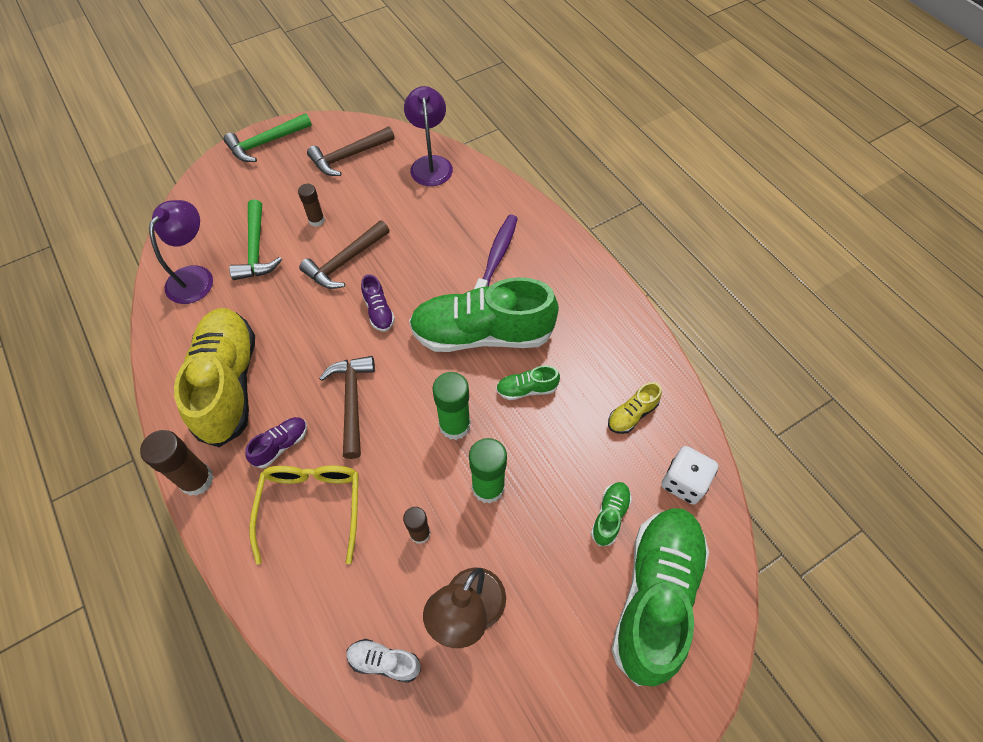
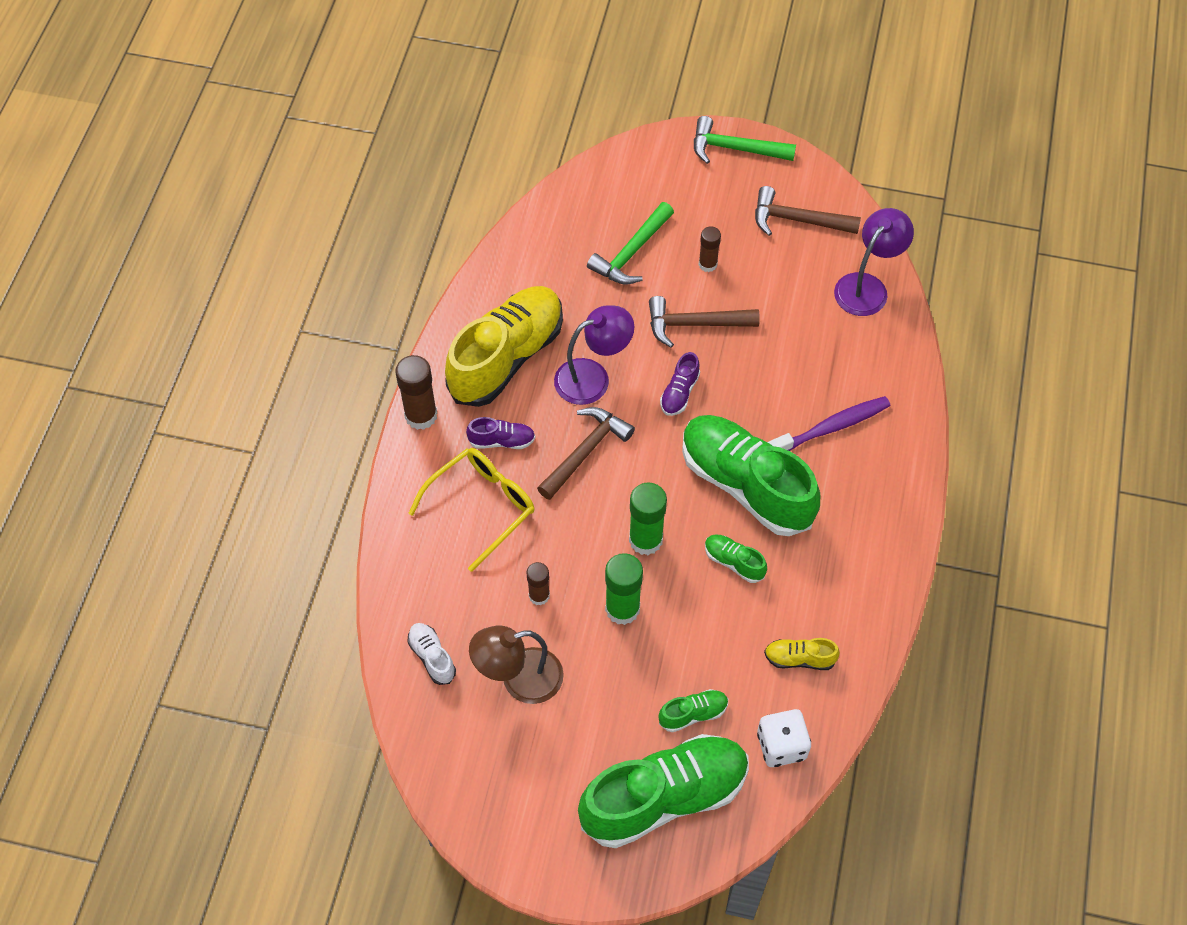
camera: 45 degrees right, 0 degrees up
(195, 276) = (561, 240): purple lamp -> purple lamp (593, 377)

